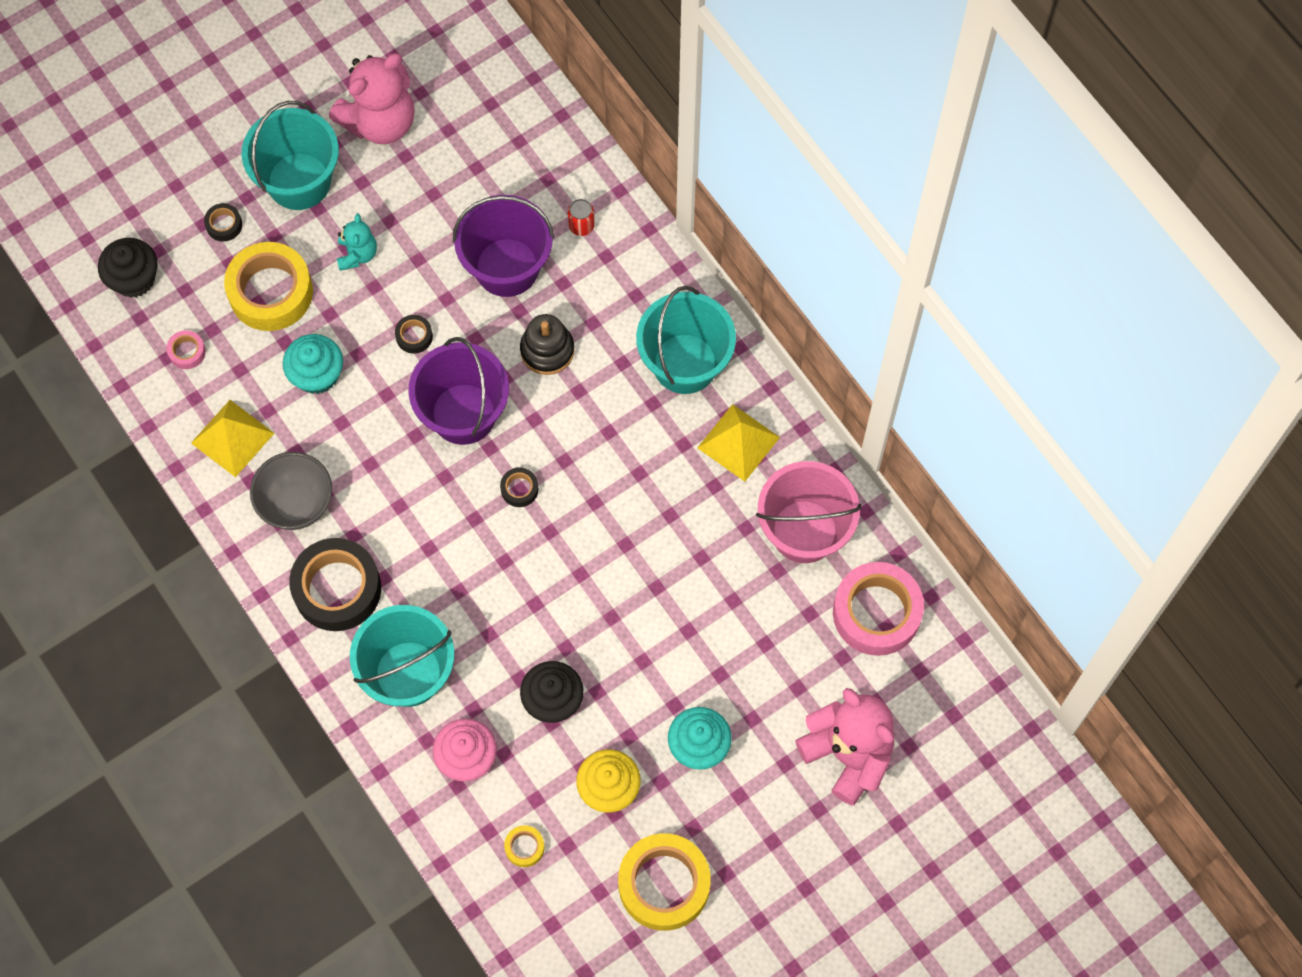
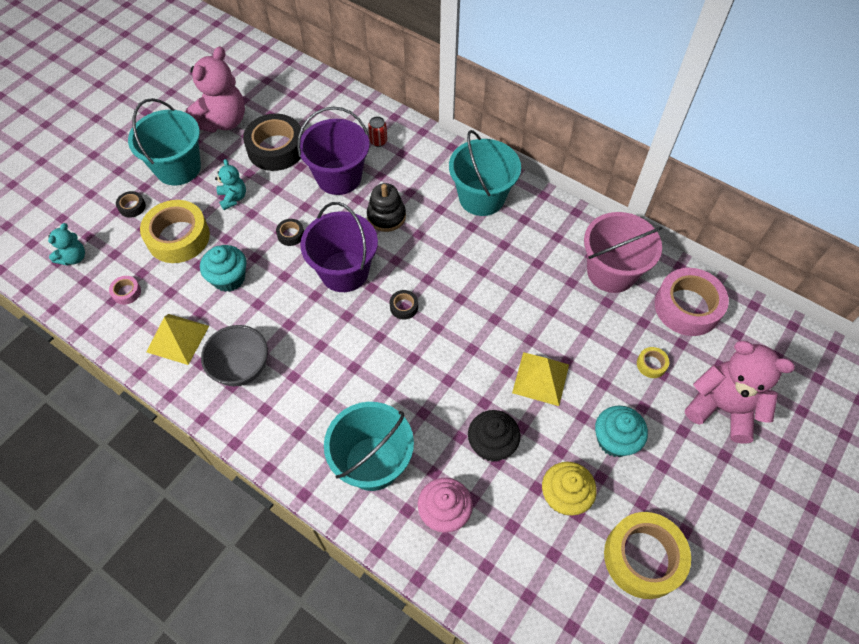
camera: 20 degrees left, 10 degrees down
(134, 279) = (73, 257): black cupcake -> turquoise teddy bear
(337, 589) = (294, 419): black tape -> black tape (276, 148)
(524, 847) = (520, 569): yellow tape -> yellow tape (651, 364)
(738, 442) = (540, 232): yellow pyramid -> yellow pyramid (541, 378)

